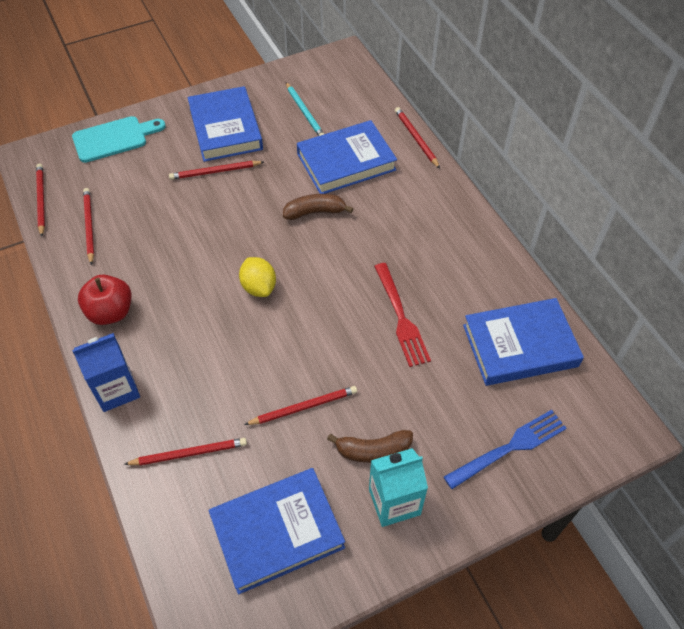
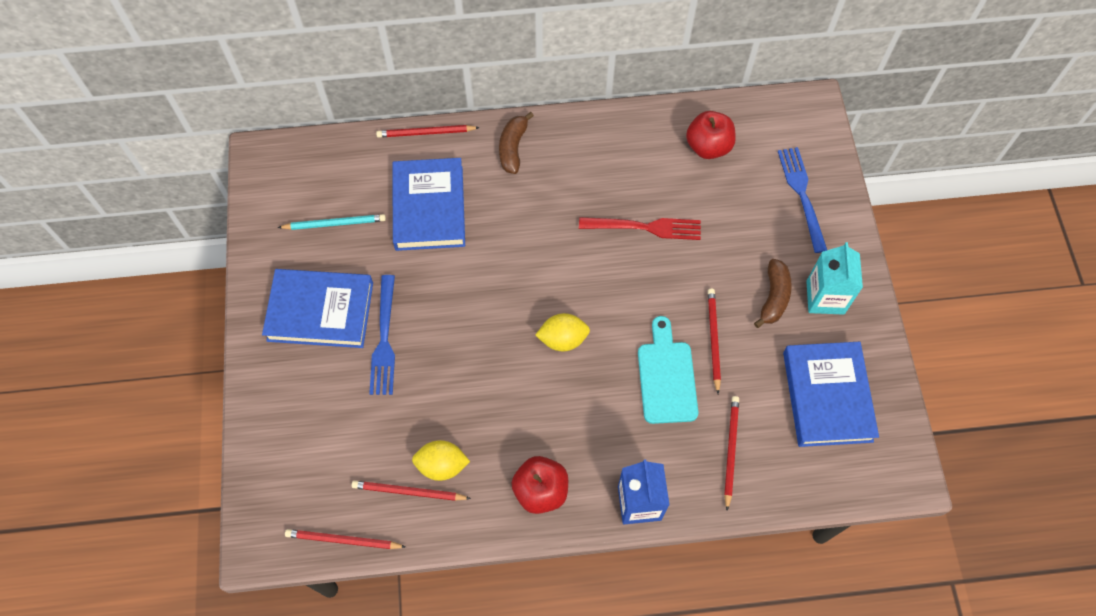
camera: 70 degrees left, 10 degrees up
(114, 138) = (277, 438): turquoise cutting board -> turquoise cutting board (666, 377)
(117, 240) = (442, 465): none -> yellow lemon
(215, 172) = (384, 339): red pencil -> blue fork
(315, 212) = (486, 259): brown banana -> brown banana (513, 148)
(520, 346) = (708, 146): blue book -> red apple

